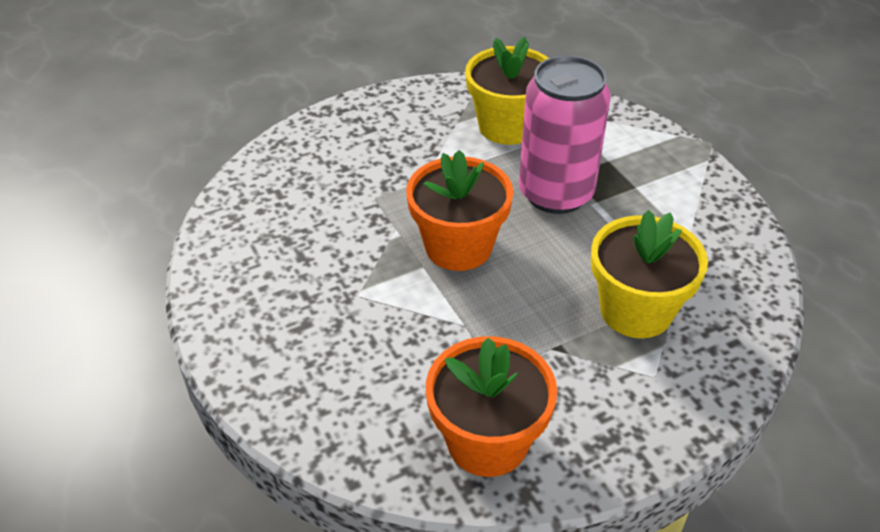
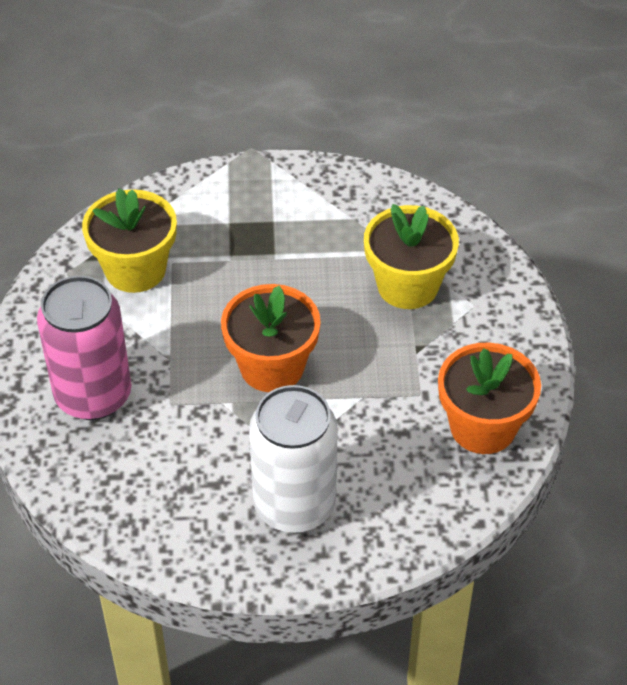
camera: 65 degrees left, 5 degrees up
(303, 318) = (294, 505): none -> white can
(555, 193) = (248, 275): pink can -> pink can (93, 395)

